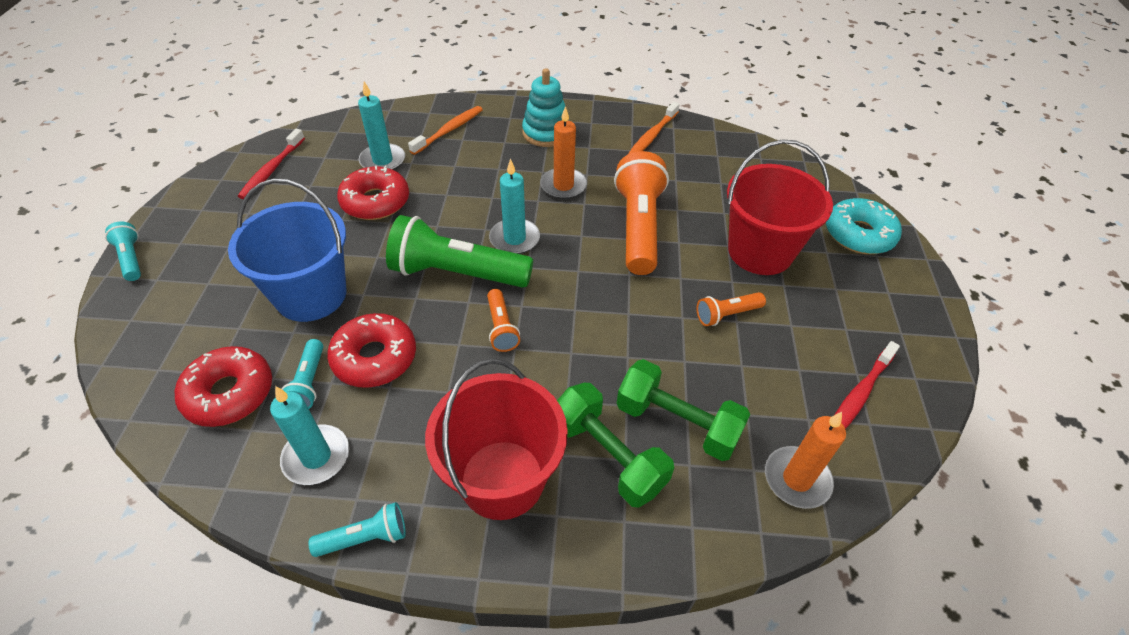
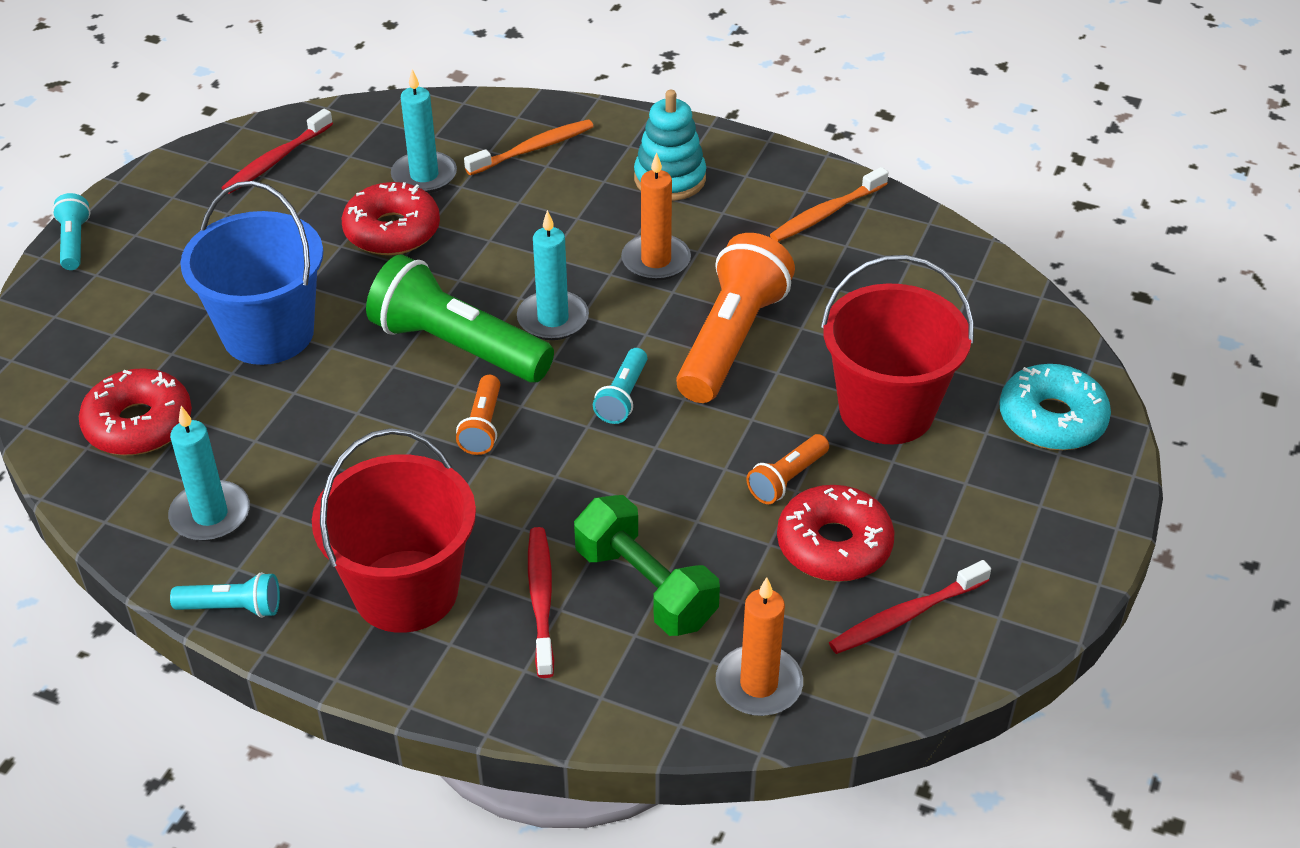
camera: 20 degrees right, 5 degrees down
(309, 383) = (229, 434): turquoise flashlight -> turquoise flashlight (623, 397)
(375, 358) = (315, 425): red donut -> red donut (834, 545)
(608, 456) = (541, 600): green dumbbell -> red toothbrush
(726, 315) = (787, 479): orange flashlight -> orange flashlight turned 45 degrees counterclockwise

